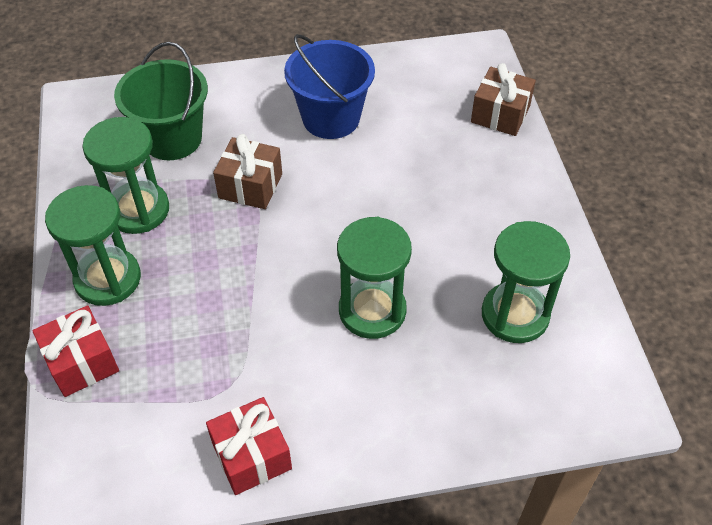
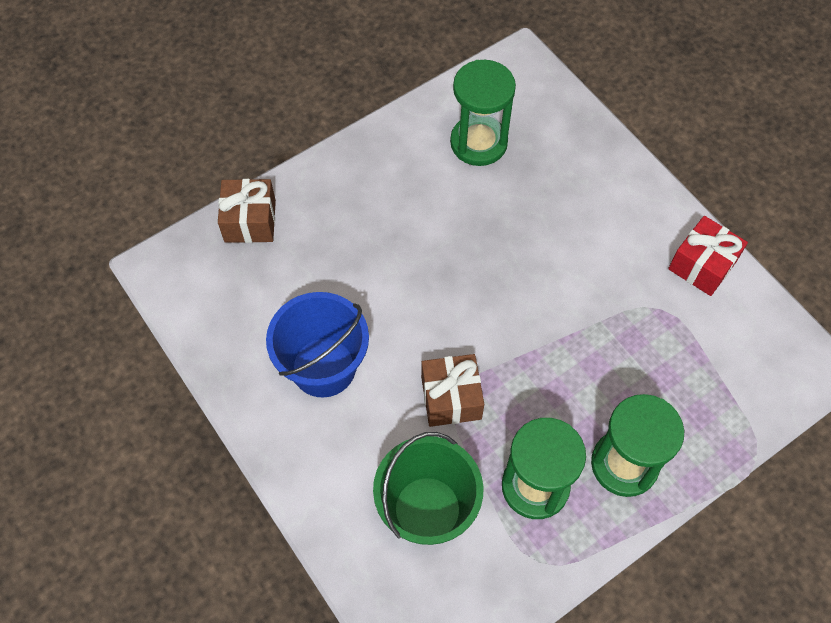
camera: 115 degrees left, 10 degrees up
(82, 362) = (711, 432): red gift -> none
(372, 310) = (531, 238): green hourglass -> none

